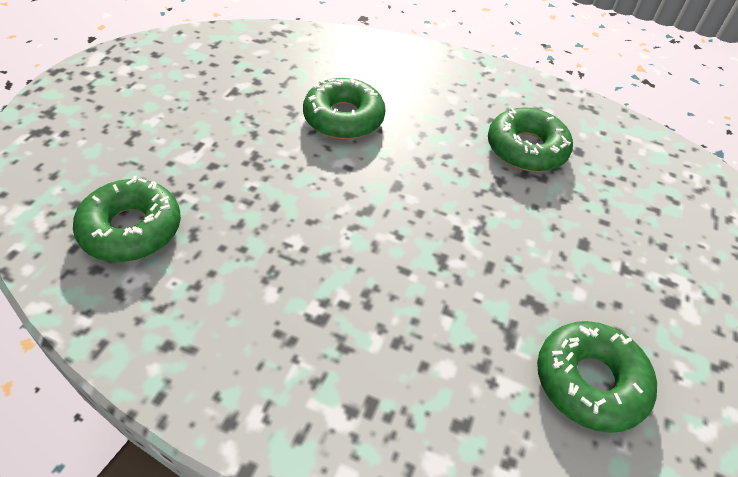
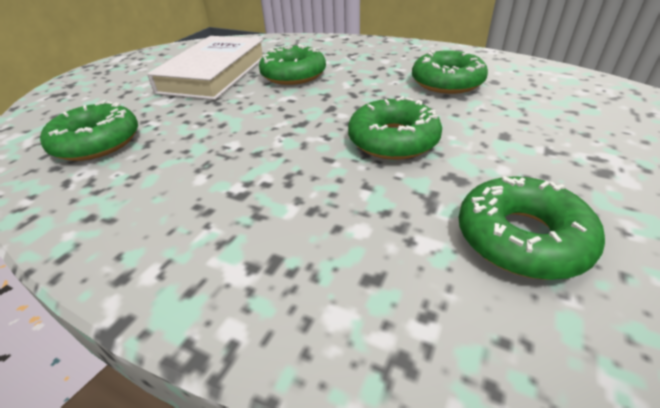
camera: 10 degrees right, 10 degrees down
(241, 107) = (214, 74): none -> white book
(470, 245) = (393, 140): none -> green donut

